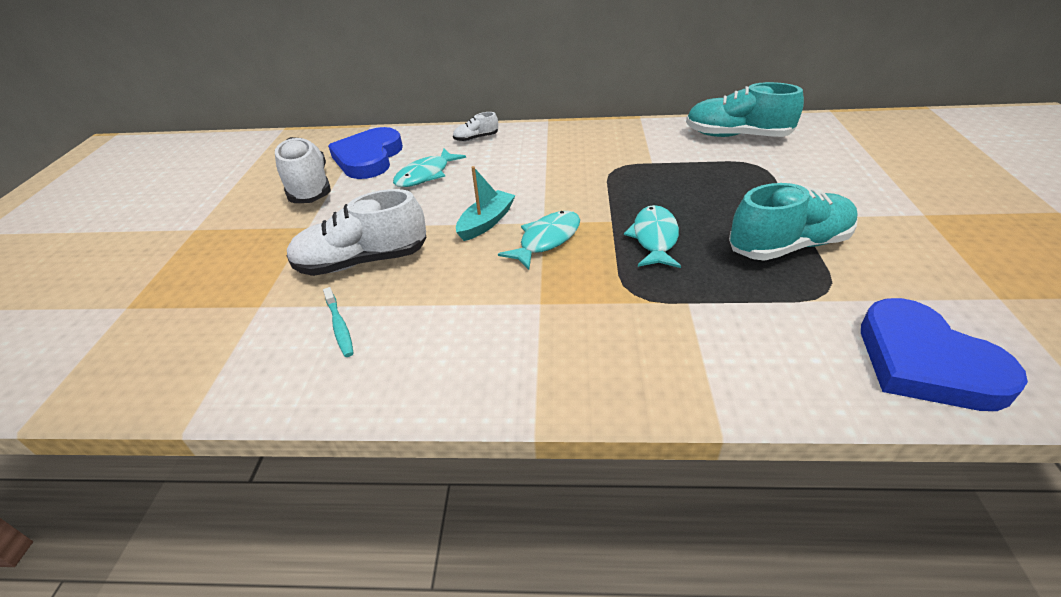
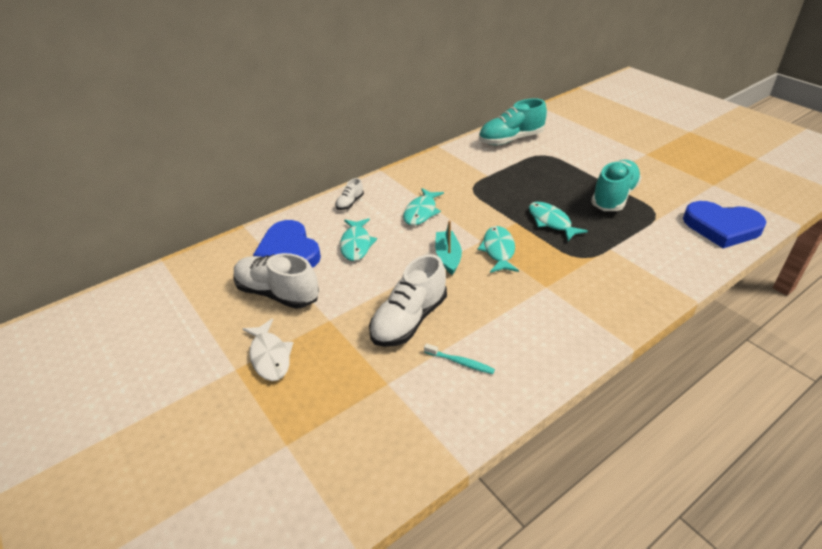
camera: 40 degrees left, 0 degrees up
(227, 232) = (270, 356): none -> white fish
(527, 171) = (421, 212): none -> turquoise fish

